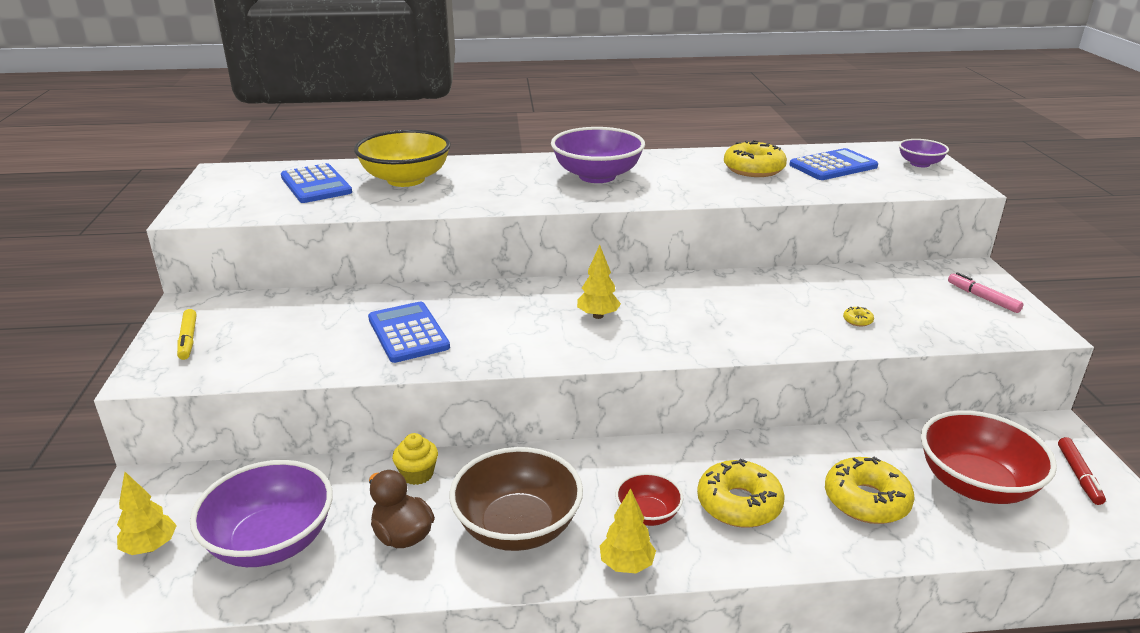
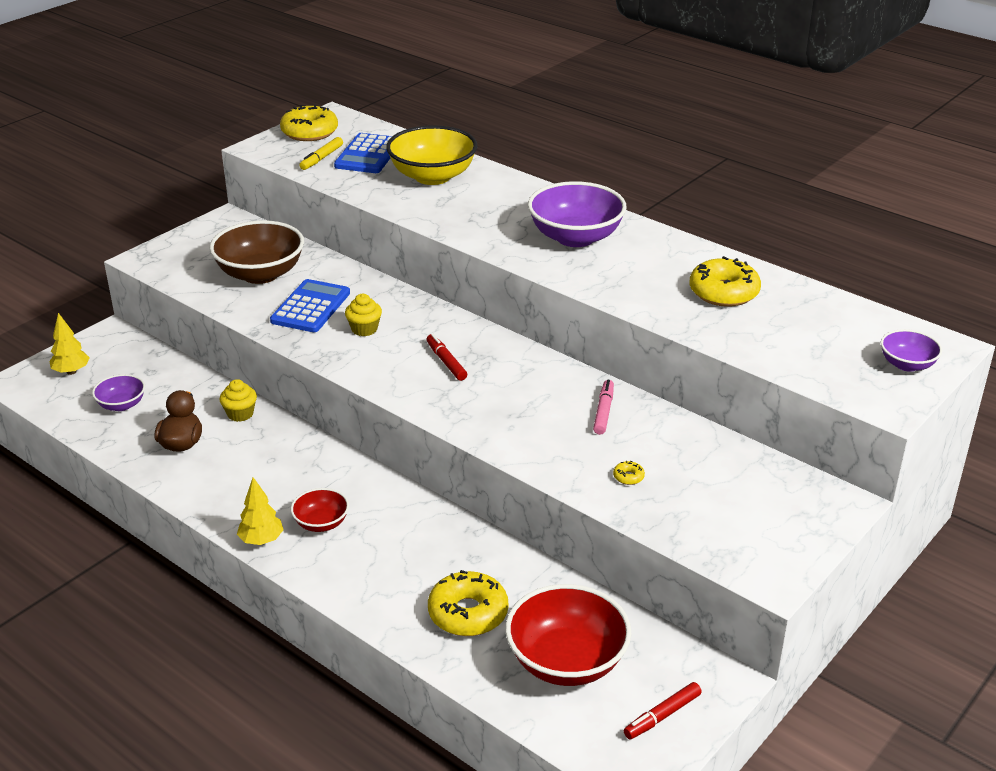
camera: 45 degrees right, 5 degrees up
(188, 339) = (194, 245): yellow marker -> yellow marker (322, 158)
(271, 542) = (122, 405): purple bowl -> purple bowl, size x0.53
(488, 326) = (364, 329): none -> yellow cupcake
(517, 527) = (242, 480): brown bowl -> brown bowl (260, 274)
(598, 316) = (446, 362): yellow tree -> red marker
(739, 504) = (384, 556): yellow donut -> yellow donut (309, 132)
(833, 166) = (808, 324): blue calculator -> none
(982, 298) = (785, 526): pink marker -> pink marker (603, 412)

